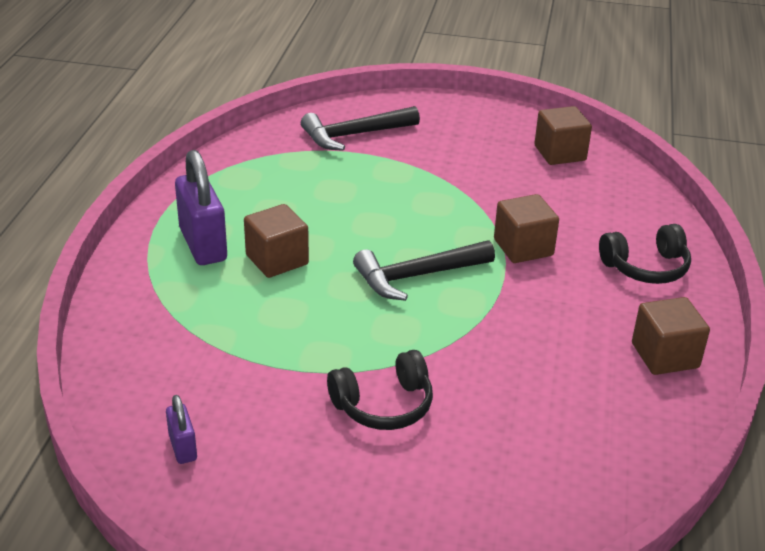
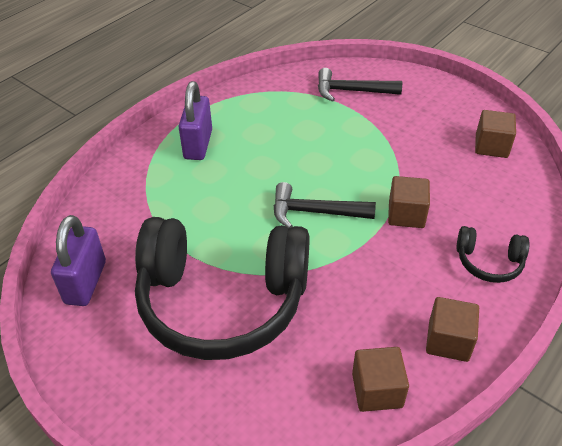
camera: 30 degrees right, 10 degrees up
(183, 447) = (85, 282): purple padlock -> purple padlock, size x1.99
(277, 260) = (234, 170): brown cube -> brown cube (377, 390)
(384, 405) = (222, 301): black headphones -> black headphones, size x2.38

